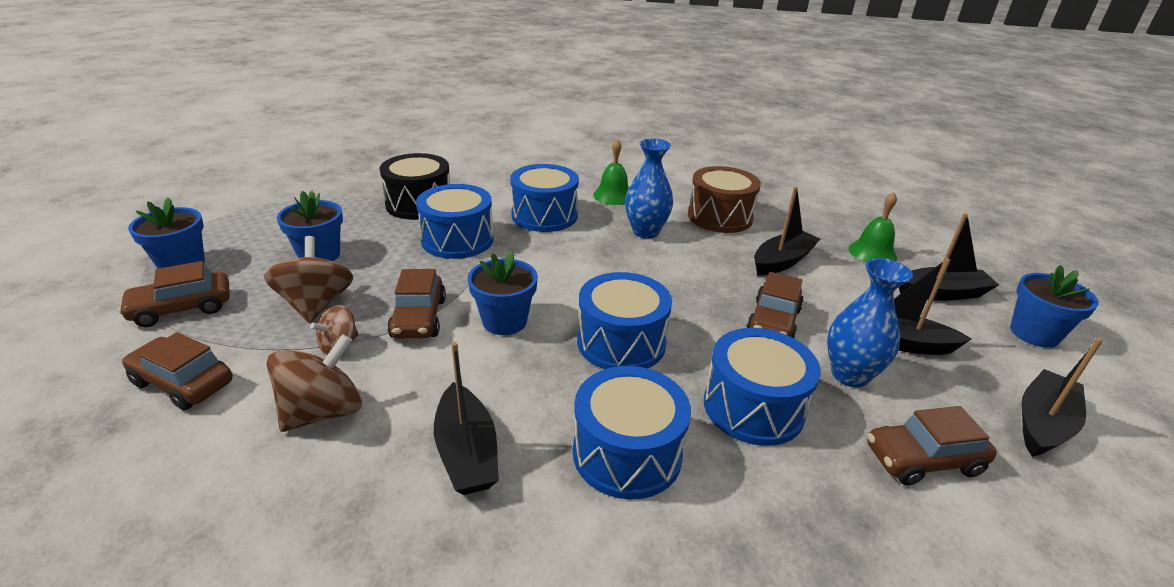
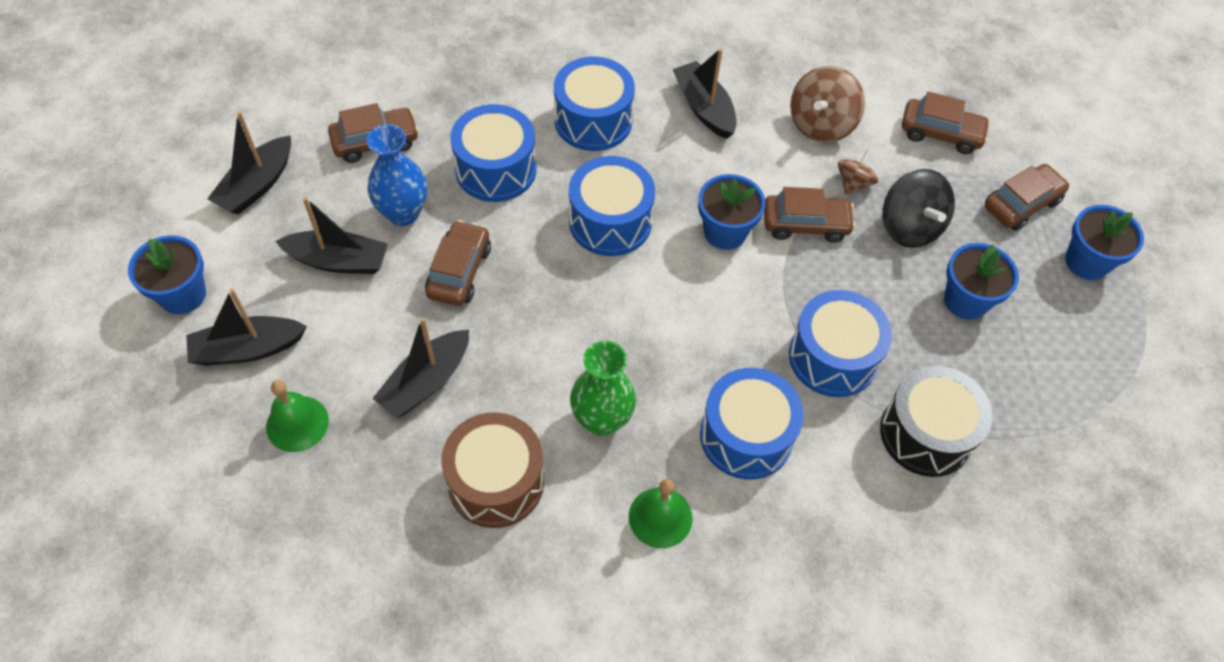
camera: 170 degrees right, 25 degrees up
(316, 305) = (909, 227): brown spinning top -> black spinning top
(419, 318) = (805, 224): brown car -> brown car turned 105 degrees clockwise
(645, 232) = (602, 419): blue vase -> green vase

